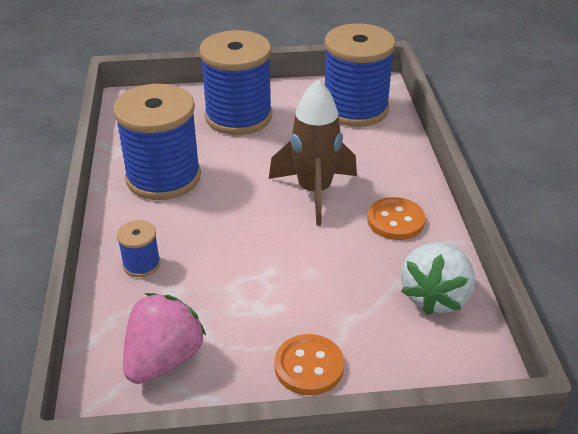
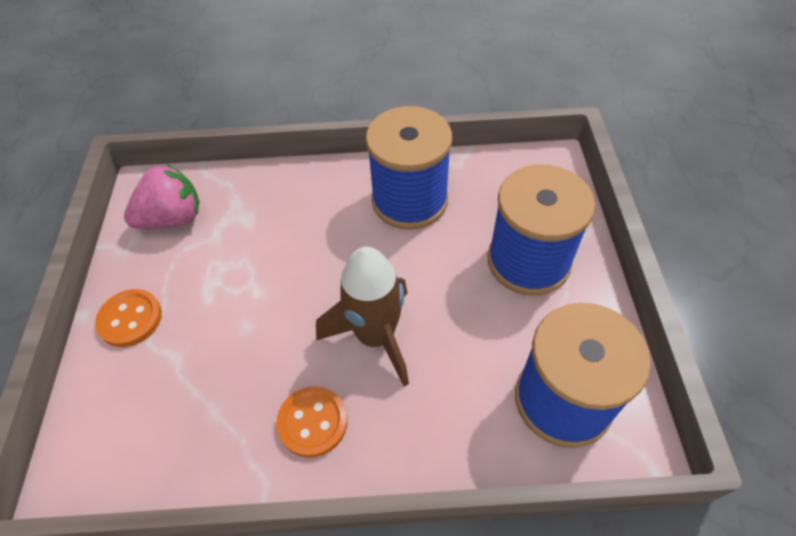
camera: 95 degrees right, 15 degrees up
(141, 264) = (285, 195): blue spool -> none
(164, 359) = (173, 219): pink strawberry -> pink strawberry turned 60 degrees counterclockwise
(435, 296) = (181, 447): white strawberry -> none

